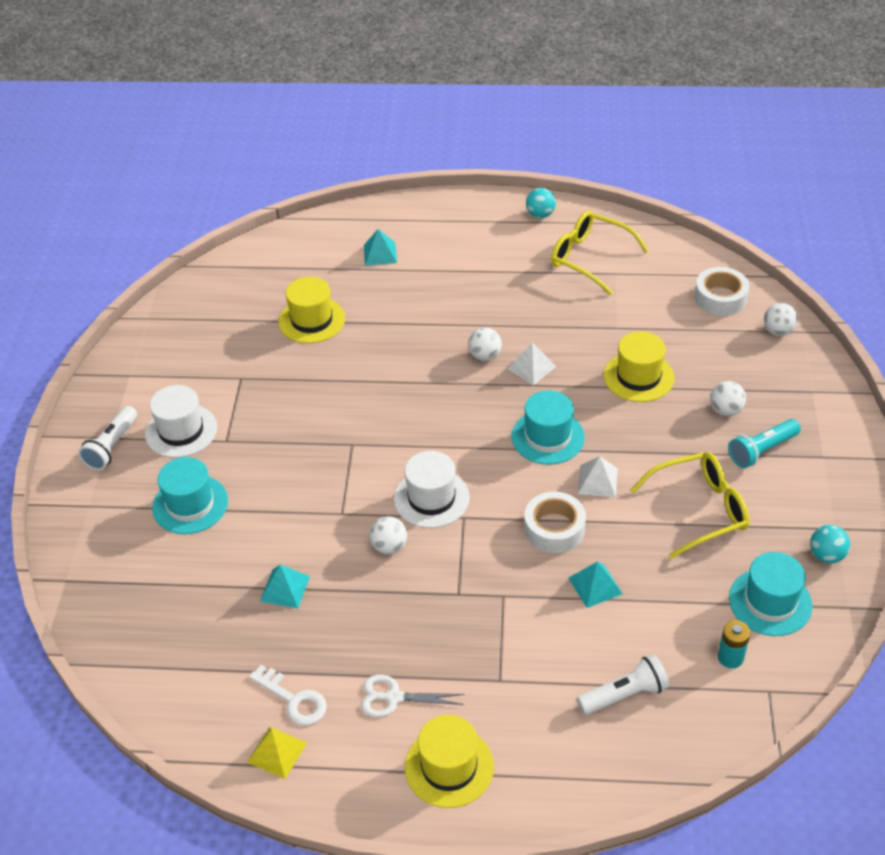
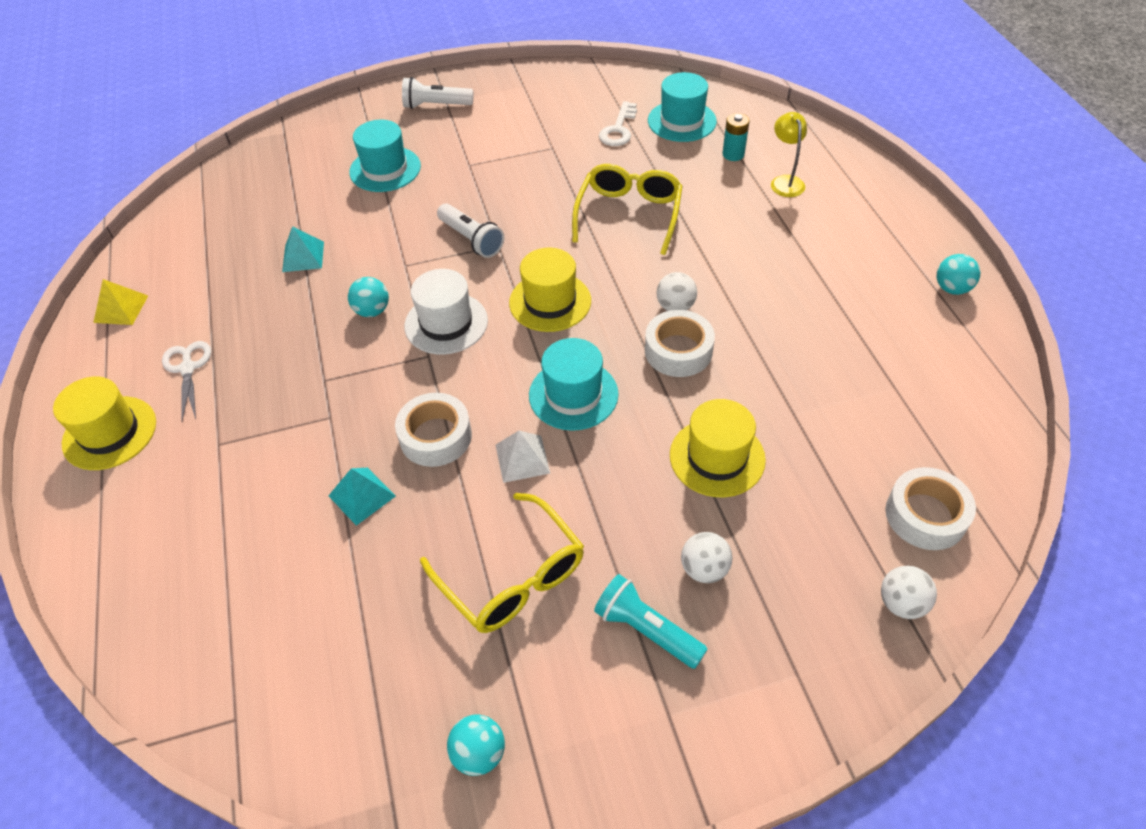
camera: 70 degrees right, 5 degrees up
(181, 431) = (470, 135): white hat -> none
(293, 699) = (178, 301): white key -> white key (618, 129)
(312, 320) = (655, 166): yellow hat -> yellow hat (550, 302)
(380, 254) = (785, 181): turquoise pyramid -> yellow lamp
(389, 546) = (372, 311): white ball -> turquoise ball
(531, 367) = (678, 351): white pyramid -> white tape
(590, 258) = (905, 356): yellow glasses -> yellow glasses (628, 215)
(624, 694) = (212, 562): white flashlight -> white flashlight (471, 239)
(730, 657) = (280, 663): turquoise battery -> turquoise battery (733, 154)
(770, 602) = (379, 693): turquoise hat -> turquoise hat (682, 121)

